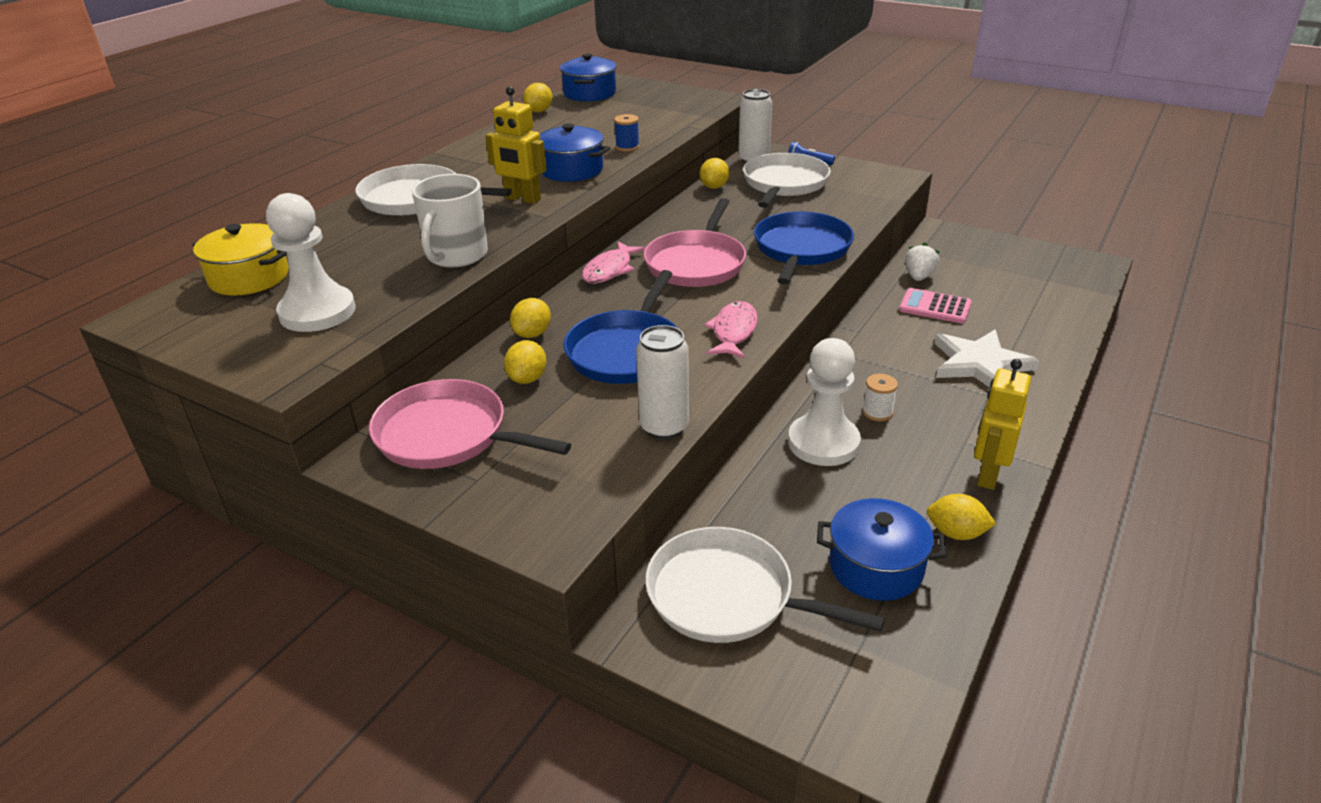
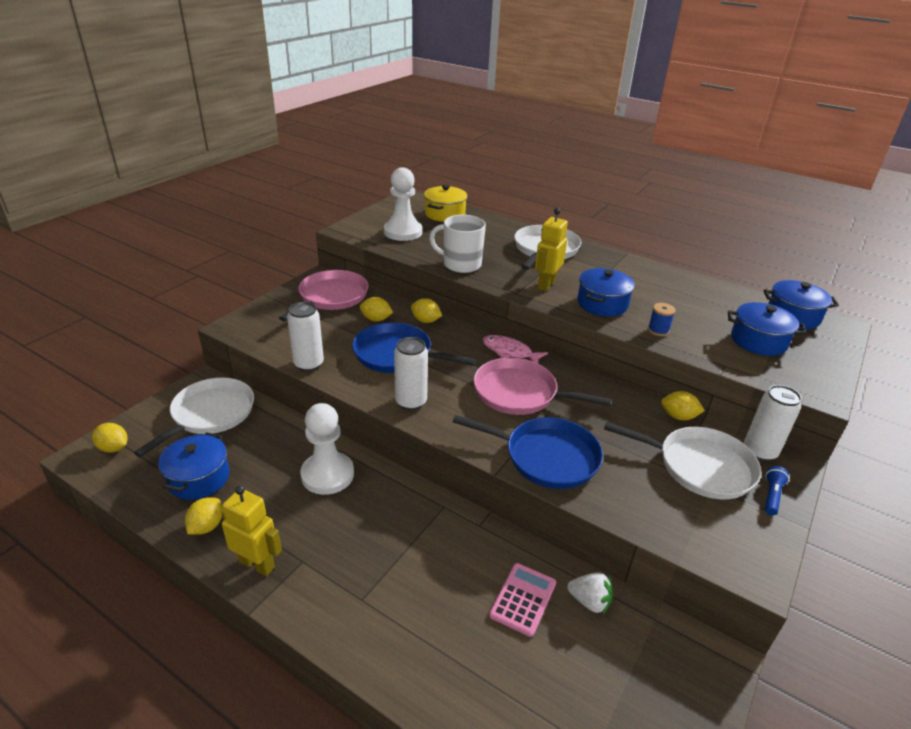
camera: 90 degrees right, 0 degrees up
(539, 111) = (731, 291): yellow lemon -> yellow lemon (113, 448)
(639, 110) = (758, 341): none -> blue pot
(733, 332) = (411, 402): pink fish -> white can
(877, 412) = (355, 513): white spool -> none
(980, 364) = (411, 608): white star -> none

